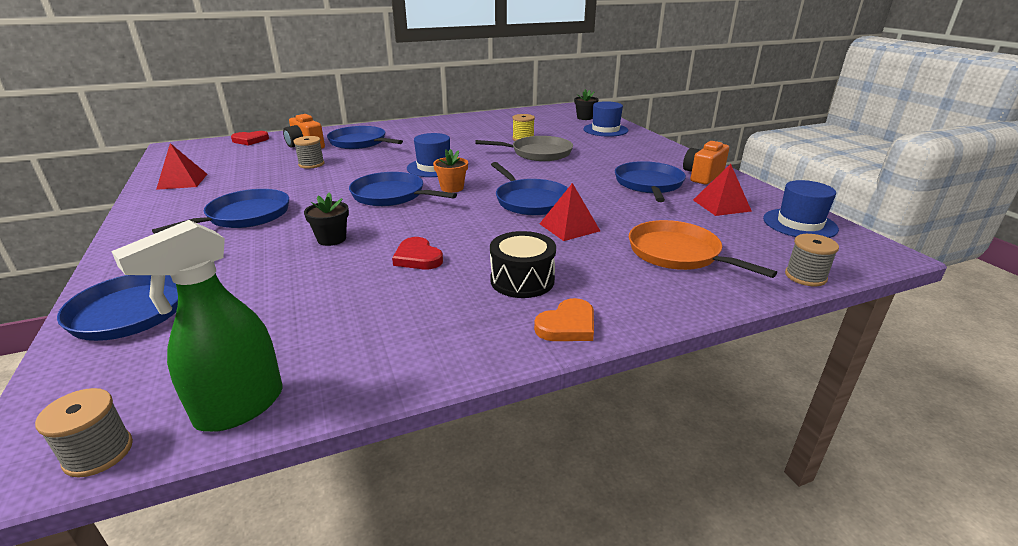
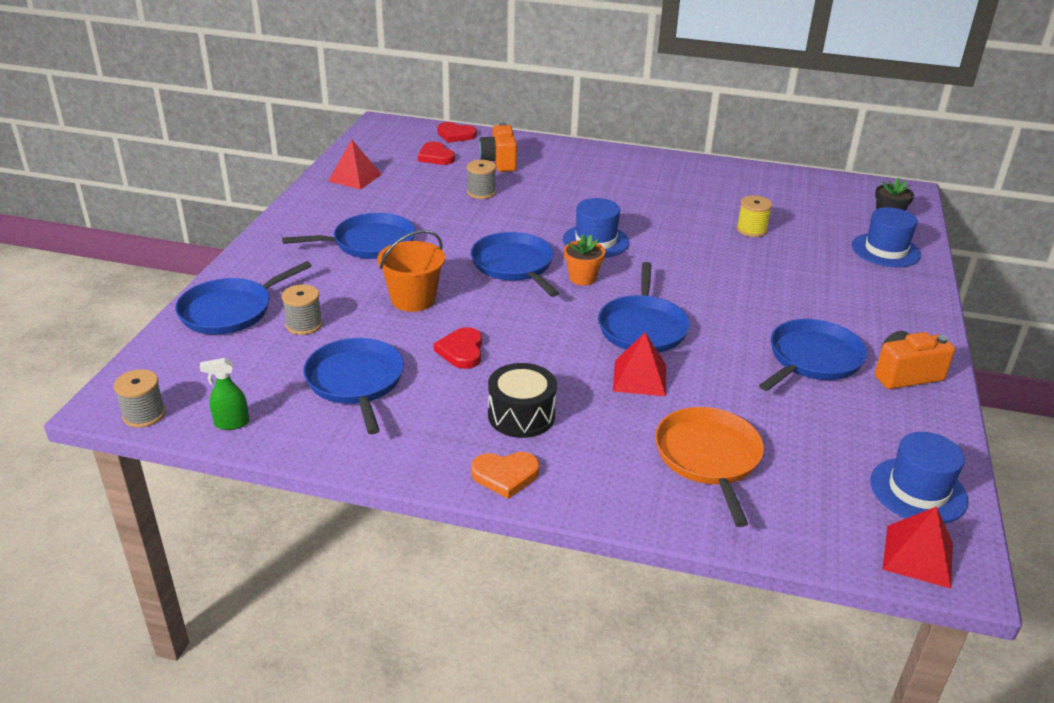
camera: 35 degrees right, 5 degrees up
(239, 407) = (231, 423): green spray bottle -> green spray bottle, size x0.51
(247, 154) = (435, 157): none -> red heart
(331, 239) = (413, 299): black flower pot -> orange bucket
(360, 142) = (558, 174): blue pan -> blue pan (356, 382)
(538, 153) = (740, 260): grey pan -> none
(721, 205) = (858, 424): red pyramid -> red pyramid (918, 556)
(805, 276) = (807, 547): grey spool -> grey spool (304, 325)

